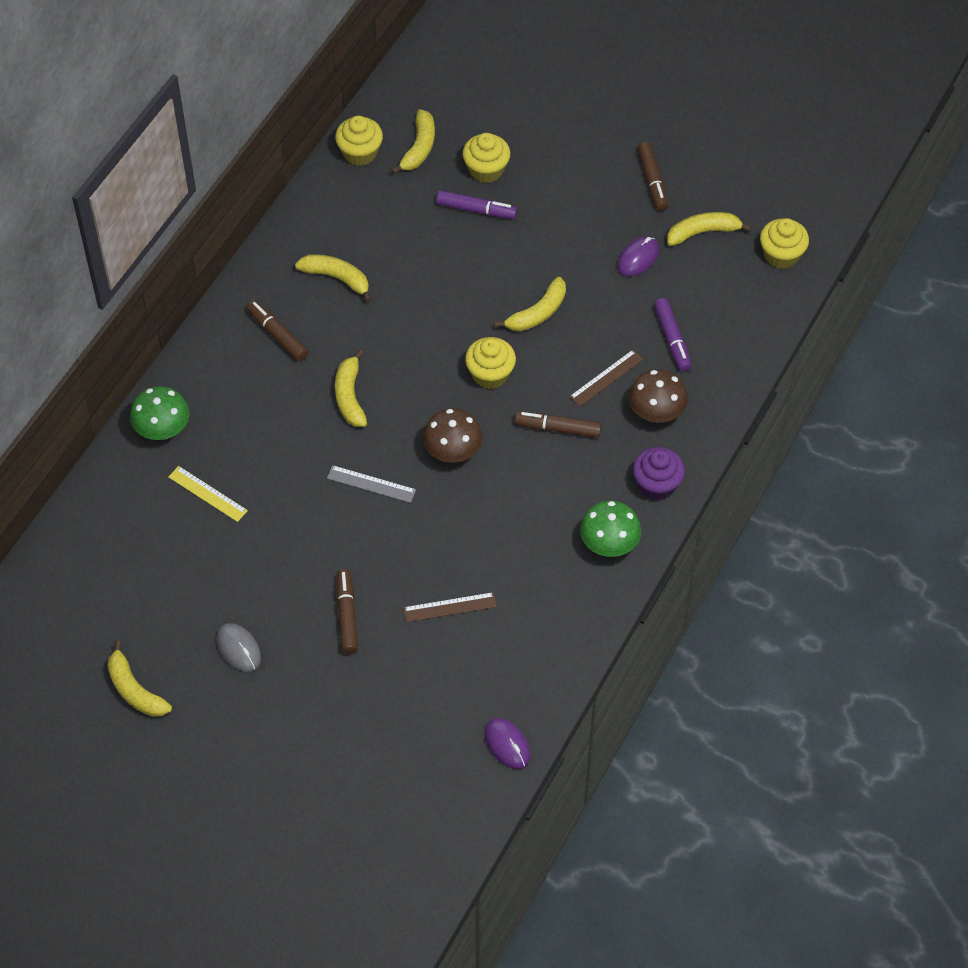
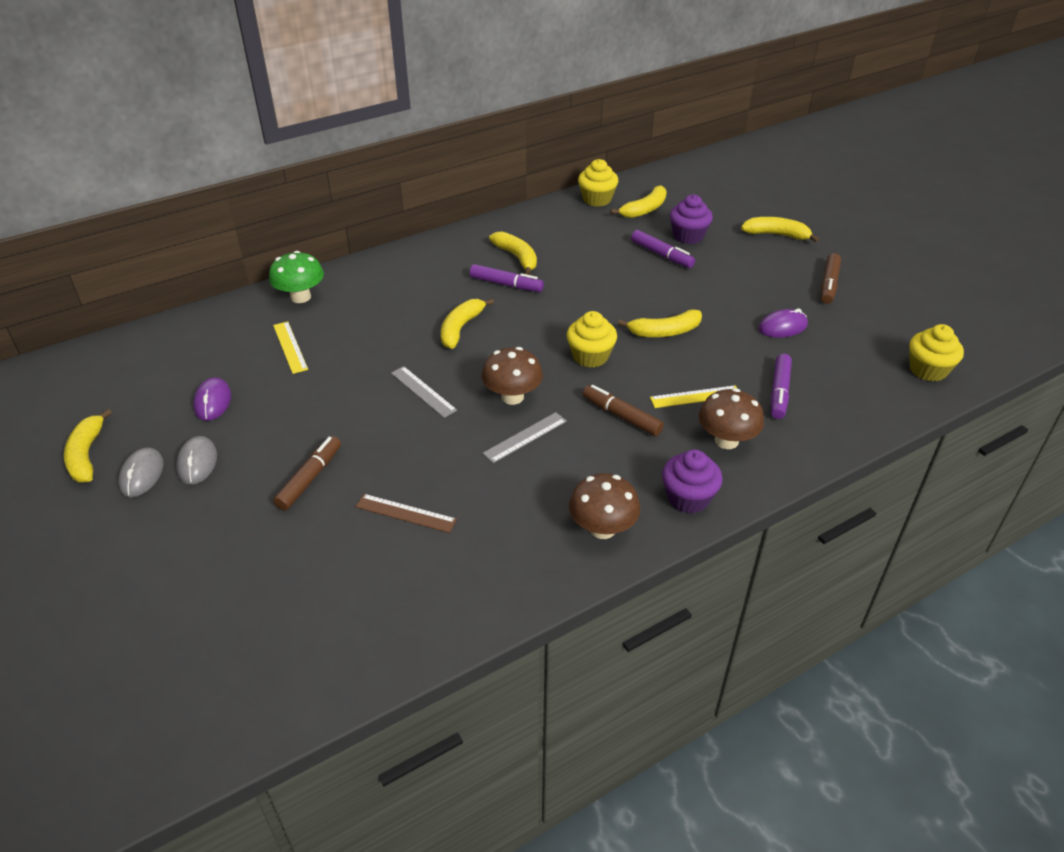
camera: 30 degrees right, 15 degrees down
(202, 683) = (142, 475): none -> grey mouse
(277, 335) = (441, 273): brown marker -> none
(352, 320) = (506, 284): none -> purple marker
(486, 170) = (688, 236): yellow cupcake -> purple cupcake
(492, 489) = (525, 437): none -> grey ruler
(507, 744) = (350, 669): purple mouse -> purple mouse (213, 402)
(606, 378) = (695, 397): brown ruler -> yellow ruler
(609, 544) = (602, 528): green mushroom -> brown mushroom
(703, 232) = (856, 330): yellow banana -> yellow banana (776, 235)

